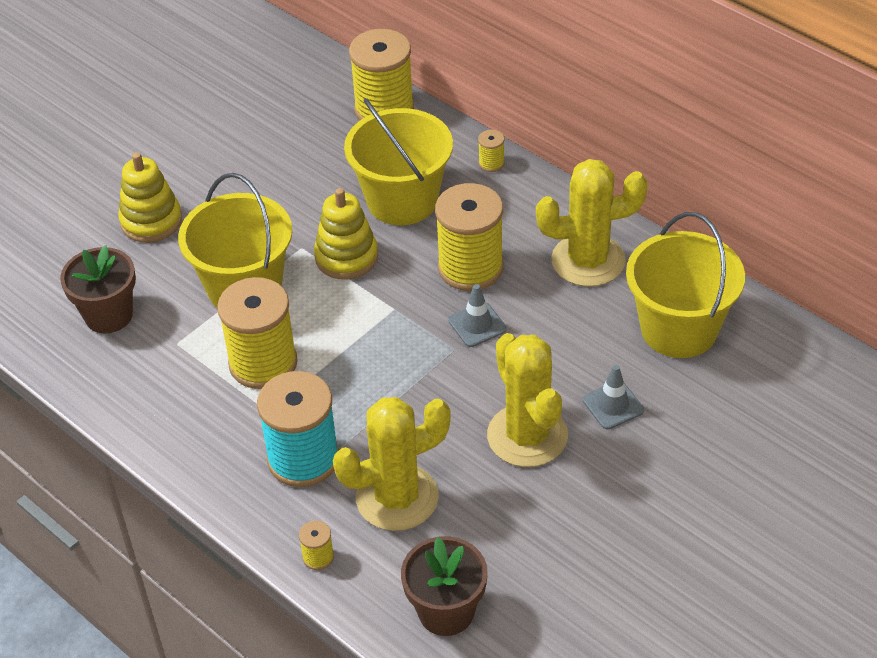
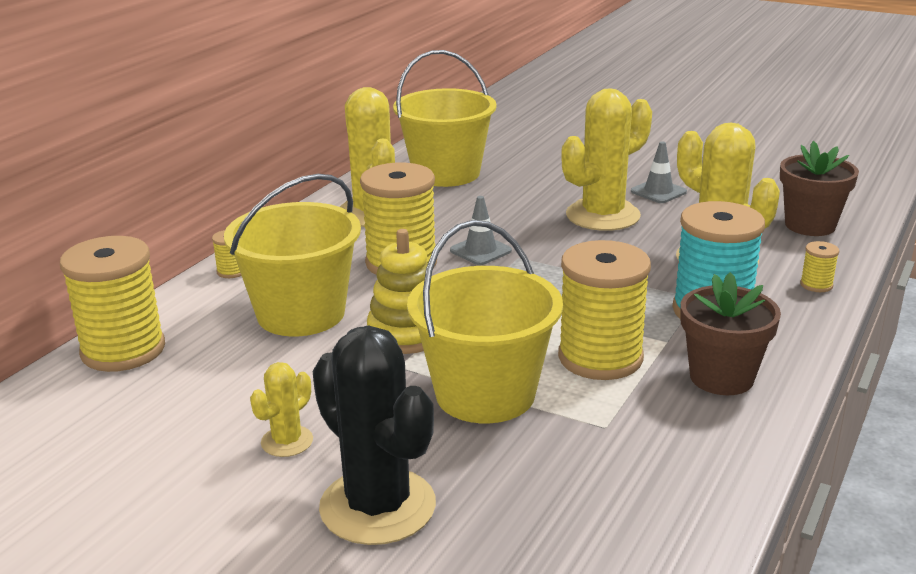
camera: 105 degrees left, 20 degrees down
(108, 315) = (587, 500): brown flower pot -> brown flower pot (721, 377)
(151, 221) = (377, 506): yellow stacking toy -> black cactus
(235, 186) = (287, 441): none -> yellow cactus
(613, 405) = (546, 188): grey traffic cone -> grey traffic cone (658, 192)

